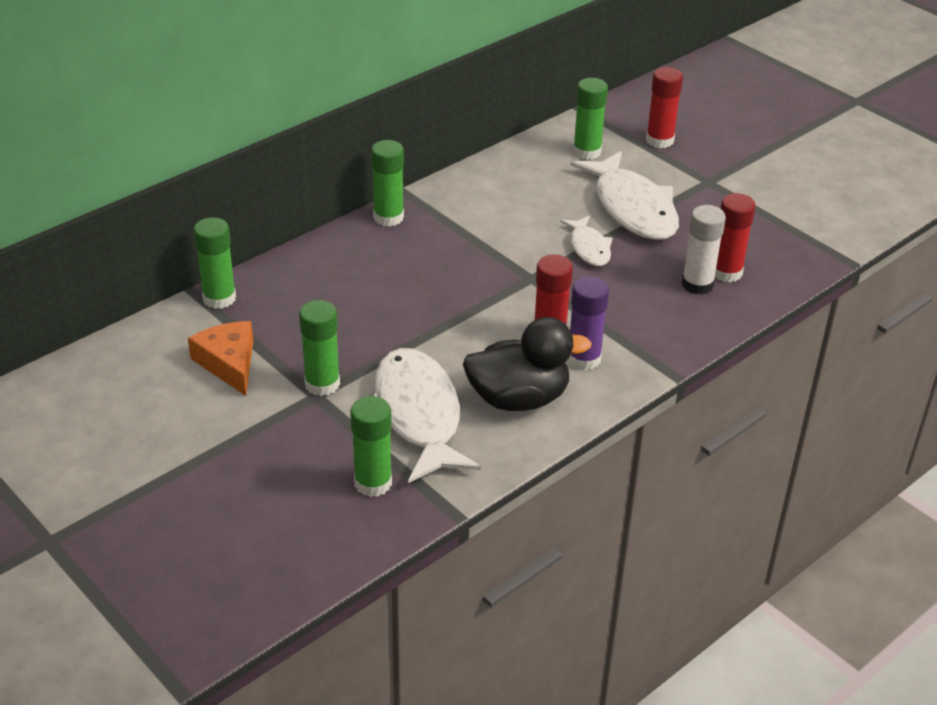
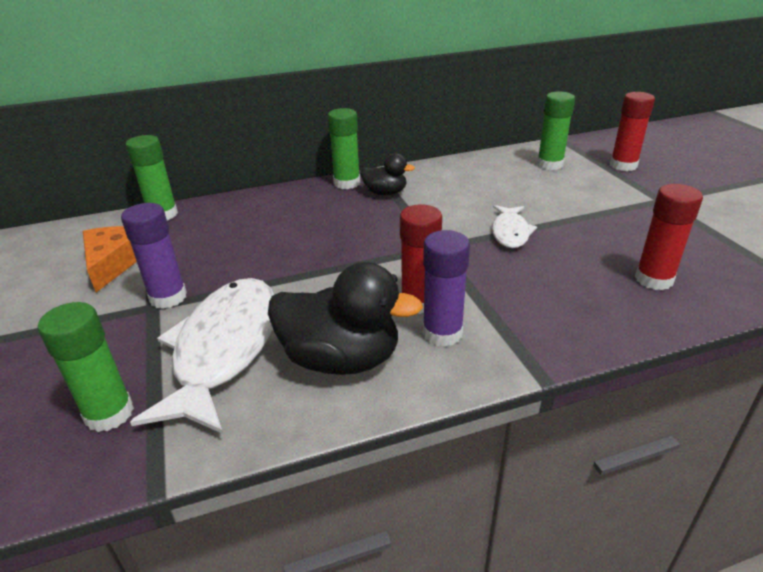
camera: 25 degrees right, 5 degrees down
(322, 384) = (168, 297): green glue stick -> purple glue stick
(439, 222) = (385, 193): none -> black duck
(632, 208) = (572, 209): white fish -> none
(697, 284) = (614, 285): white glue stick -> none

